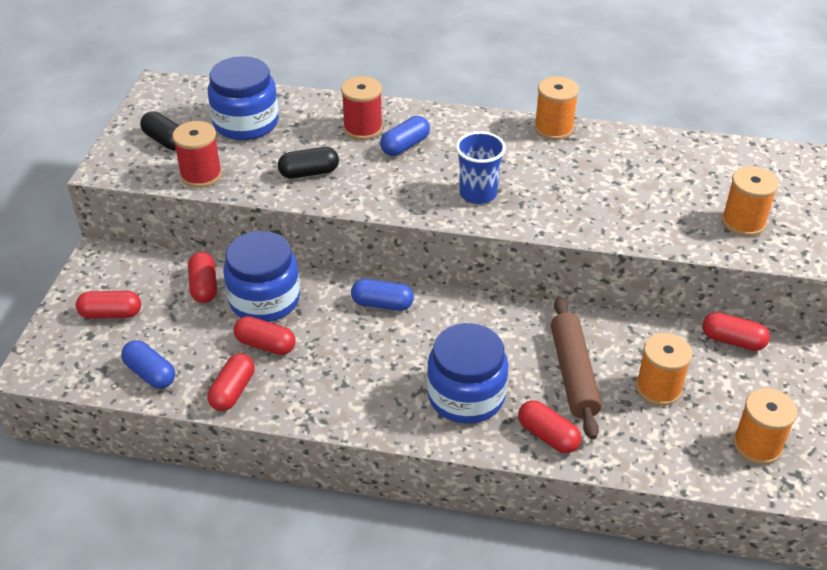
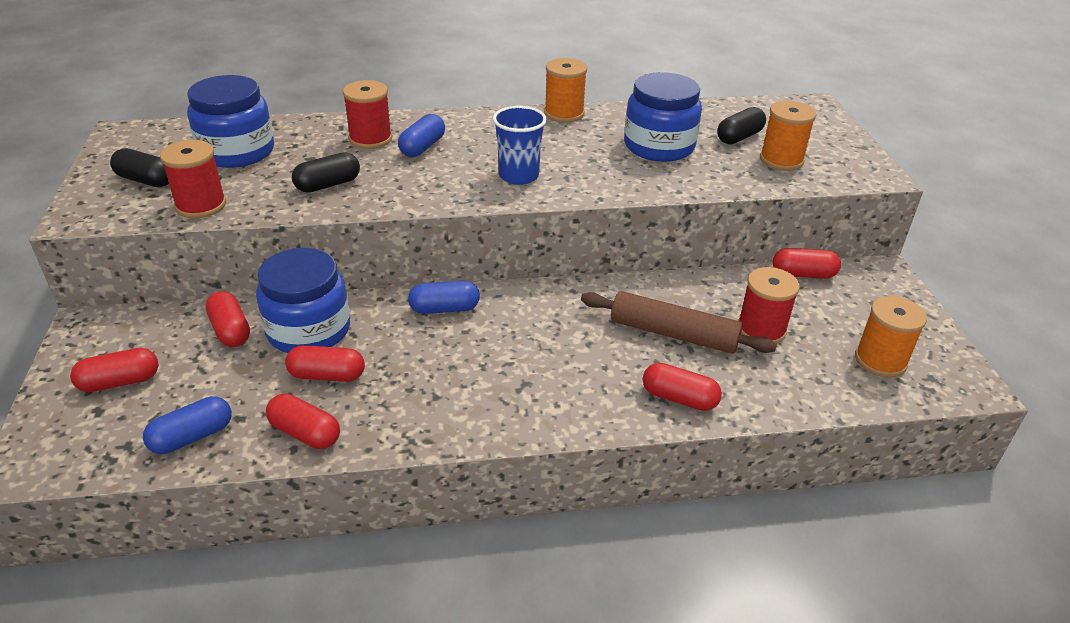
camera: 20 degrees left, 5 degrees down
(150, 373) = (192, 437): blue capsule -> blue capsule turned 60 degrees counterclockwise
(232, 391) = (305, 433): red capsule -> red capsule turned 60 degrees counterclockwise
(466, 396) = (575, 379): blue jar -> blue jar (659, 146)
(573, 373) = (673, 333): brown rolling pin -> brown rolling pin turned 45 degrees counterclockwise
(658, 388) = (761, 330): orange spool -> red spool
(715, 187) = (739, 137): none -> black capsule

